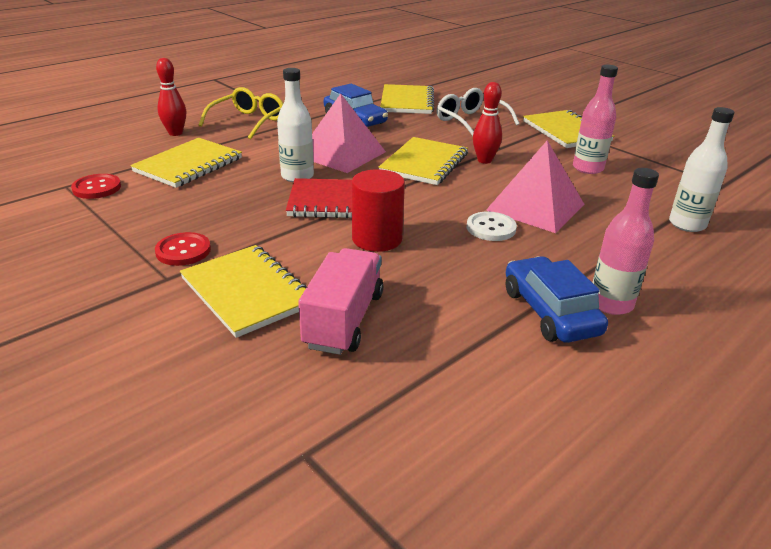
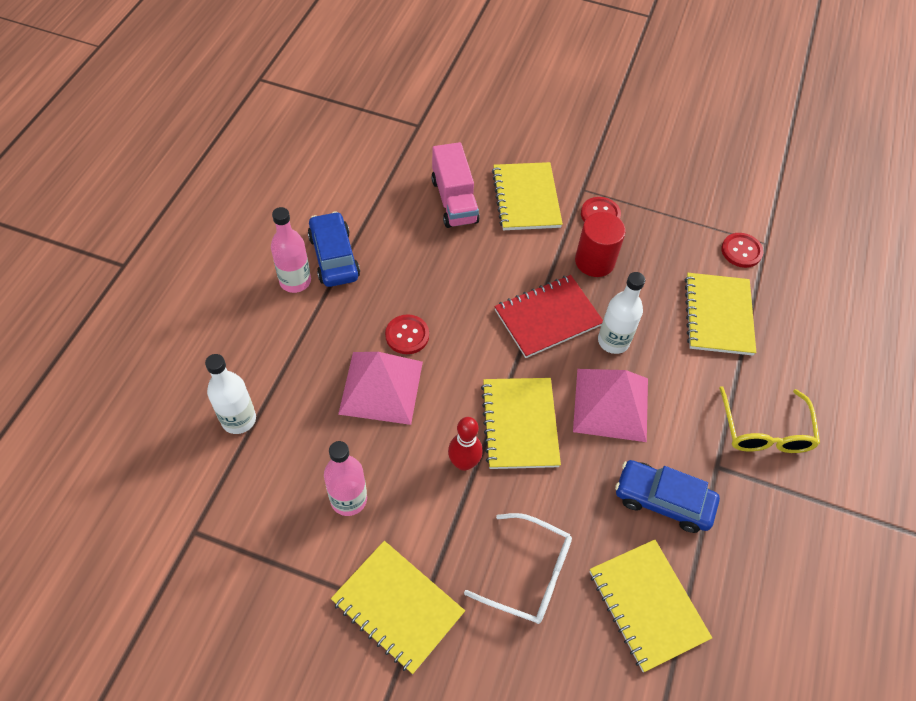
camera: 150 degrees right, 25 degrees up
(175, 133) = (799, 366): red bowling pin -> none
(247, 292) = (526, 198): yellow notebook -> yellow notebook turned 60 degrees clockwise
(377, 239) = (485, 282): red cylinder -> red cylinder (594, 261)
(491, 228) = (407, 335): white button -> red button
(550, 312) = (334, 257): blue car -> blue car turned 150 degrees counterclockwise

